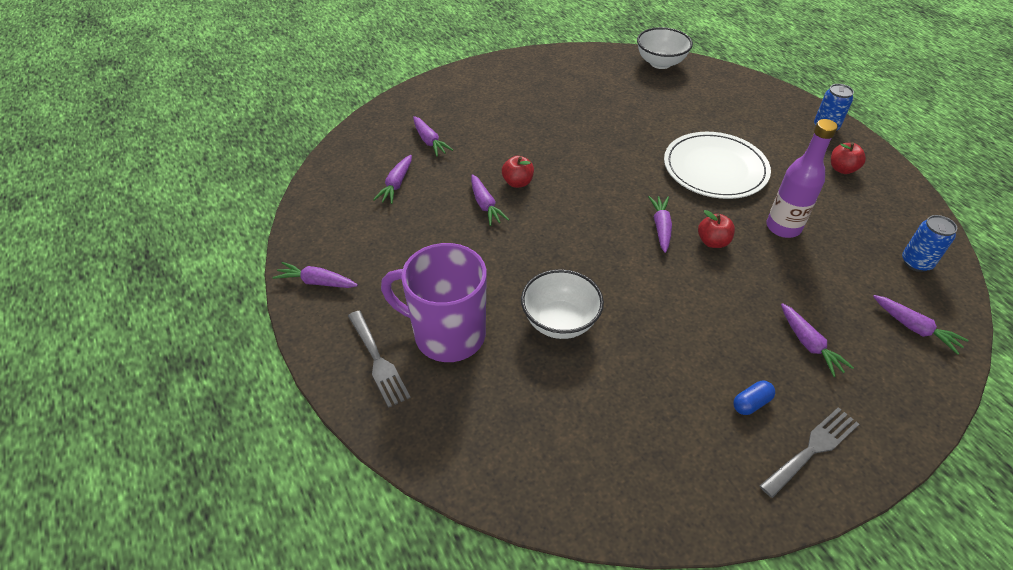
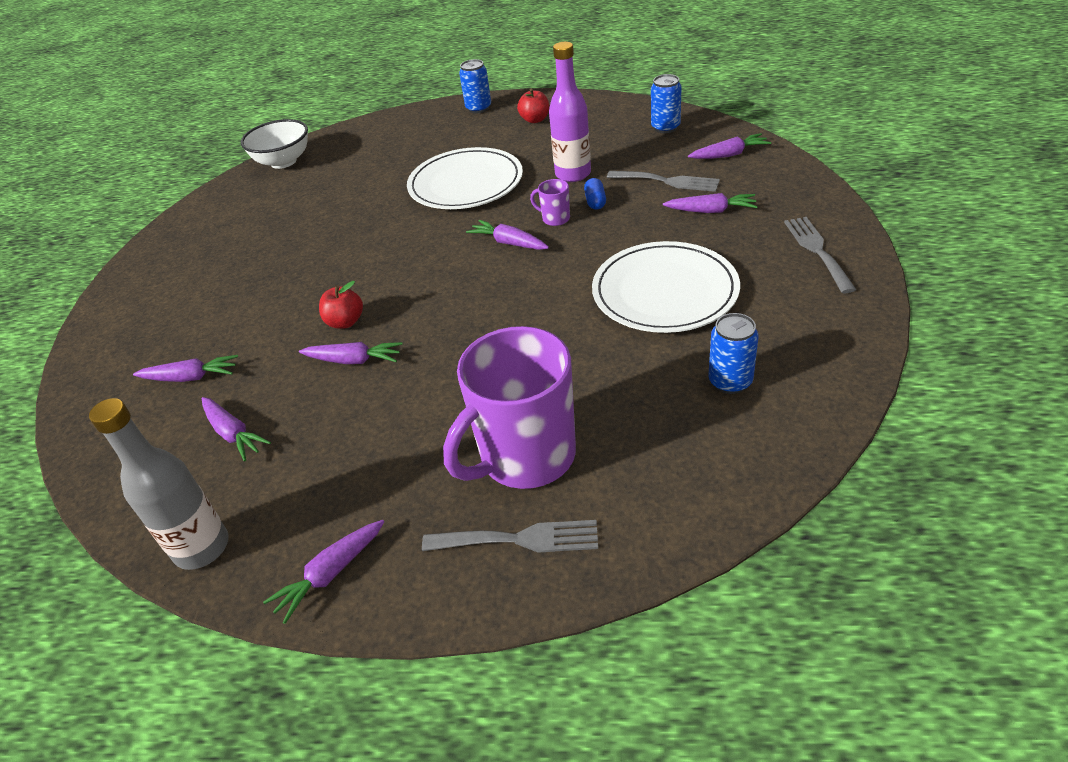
camera: 55 degrees left, 5 degrees down
(312, 218) = (202, 548): none -> grey bottle
(560, 322) = (575, 356): white bowl -> none
(590, 433) = (730, 381): none -> blue can
(671, 350) = (664, 291): none -> white plate
(712, 242) = (555, 219): red apple -> purple mug
(751, 403) = (753, 266): blue capsule -> blue capsule (595, 202)
(828, 296) = (667, 181): none -> grey fork

